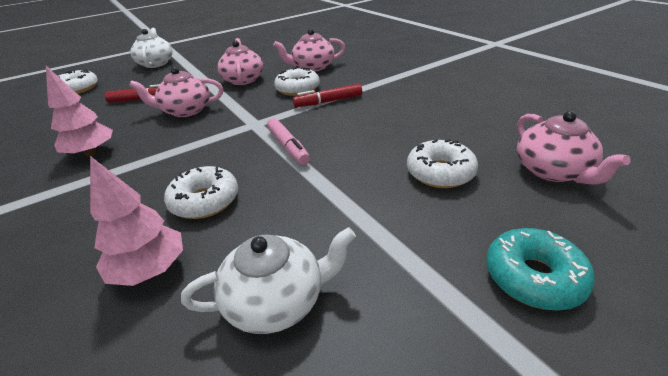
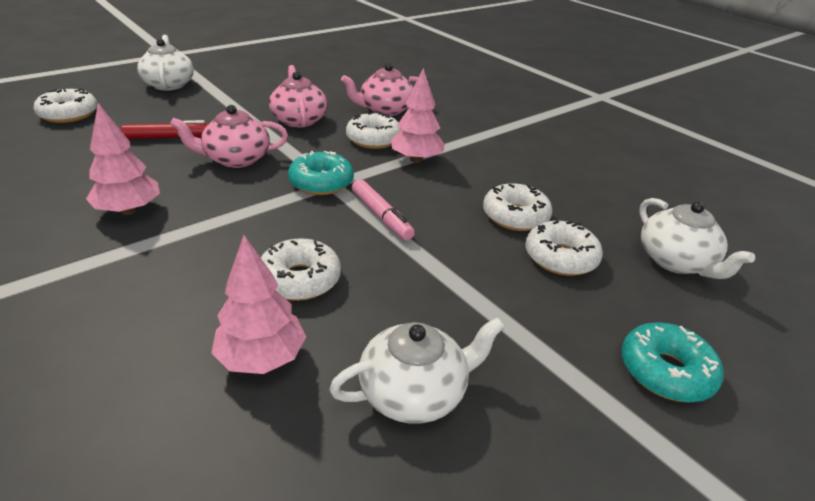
camera: 10 degrees left, 0 degrees up
(246, 123) = (321, 182): none -> turquoise donut
(328, 101) = (416, 160): red marker -> pink tree
(404, 140) = (515, 216): none -> white donut
(553, 171) = (676, 261): pink teapot -> white teapot

